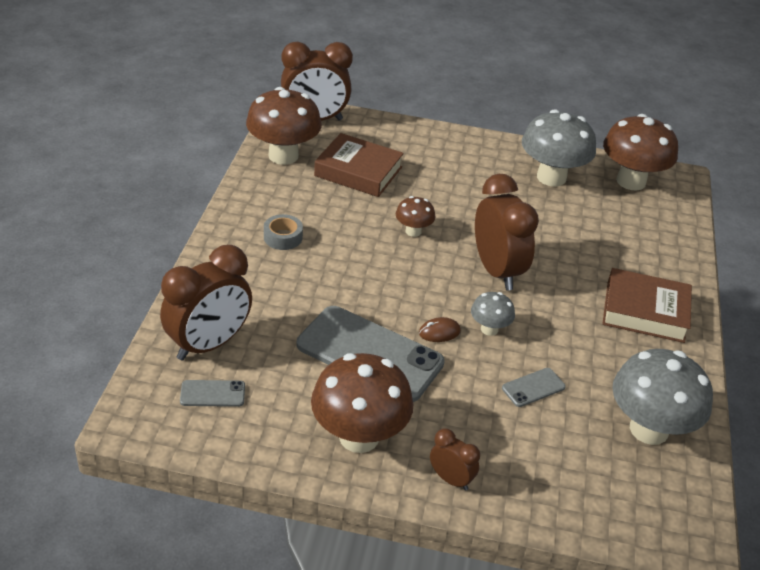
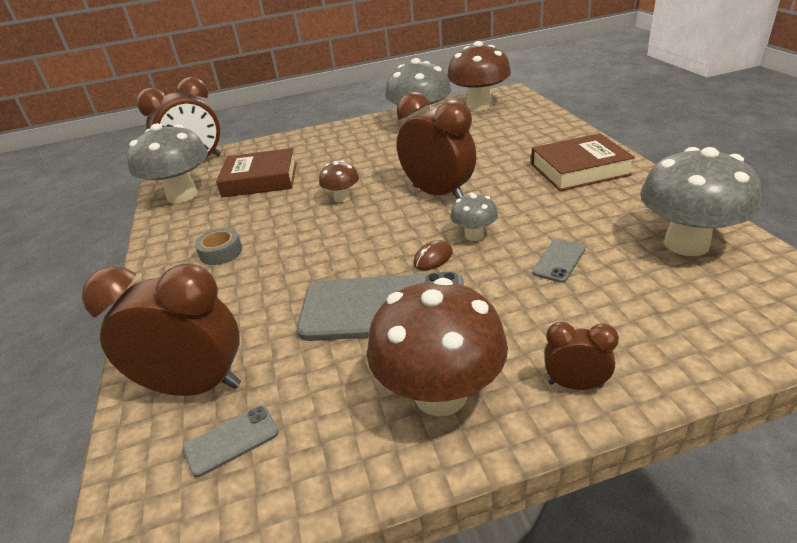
camera: 20 degrees left, 5 degrees down
(209, 344) = (195, 386): brown clock -> brown clock turned 105 degrees counterclockwise
(283, 156) = (182, 195): brown mushroom -> grey mushroom

